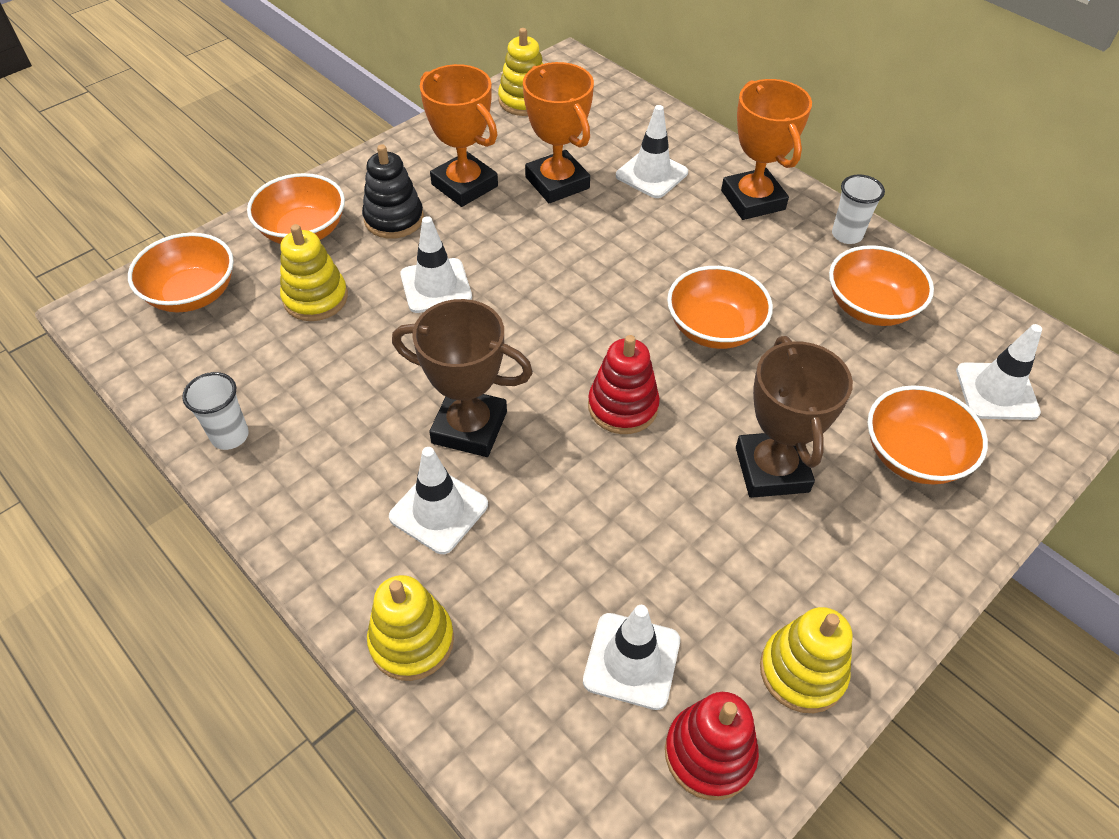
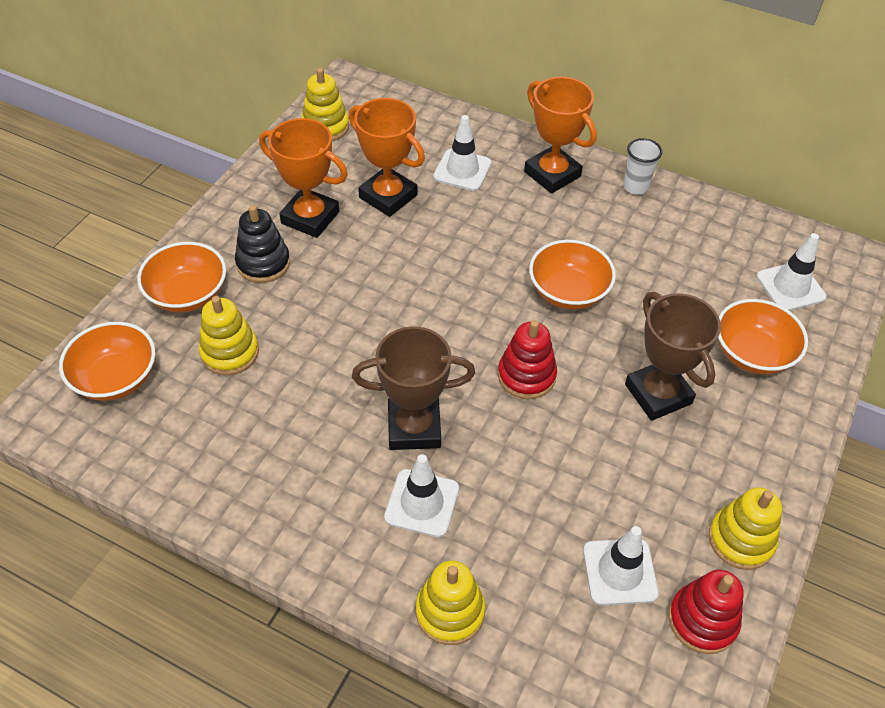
camera: 20 degrees left, 0 degrees up
(230, 436) = (216, 493): white cup -> none
(436, 286) = (329, 314): white traffic cone -> none
(870, 307) = (676, 243): orange bowl -> none

